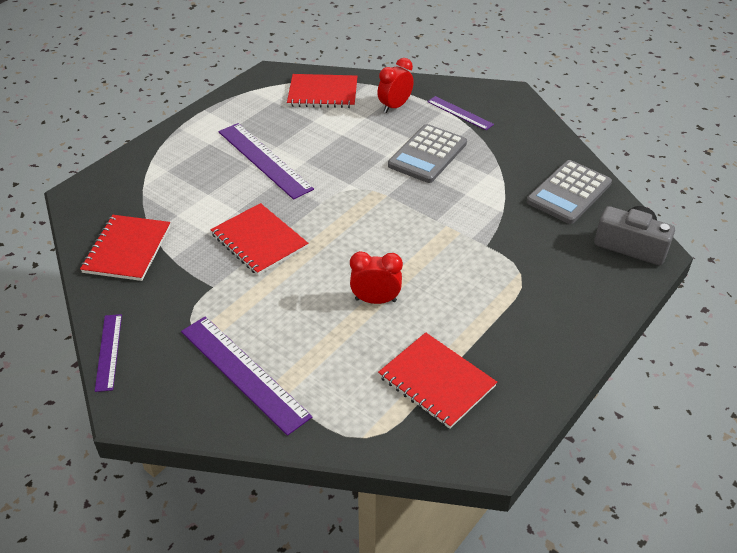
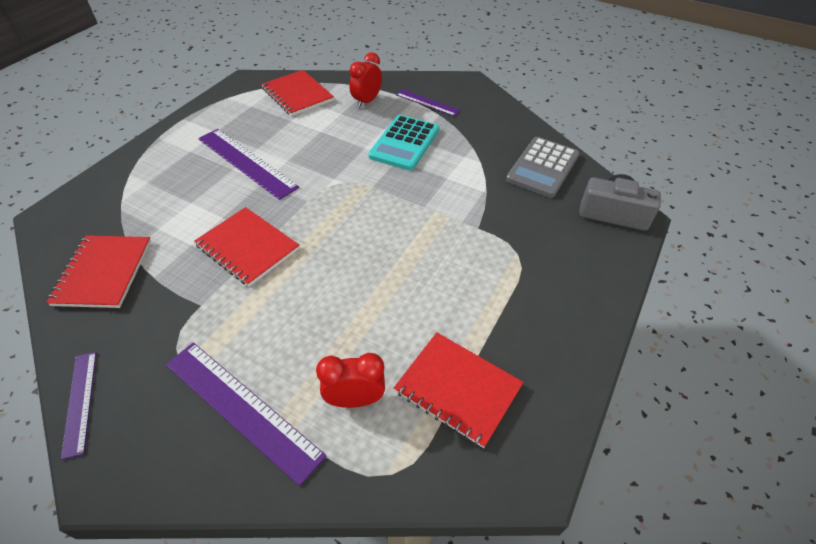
camera: 10 degrees left, 5 degrees up
(323, 93) = (297, 94): red notebook -> red notebook turned 60 degrees clockwise
(375, 300) = (377, 300): red clock -> red clock (355, 399)
(427, 154) = (404, 143): grey calculator -> turquoise calculator

